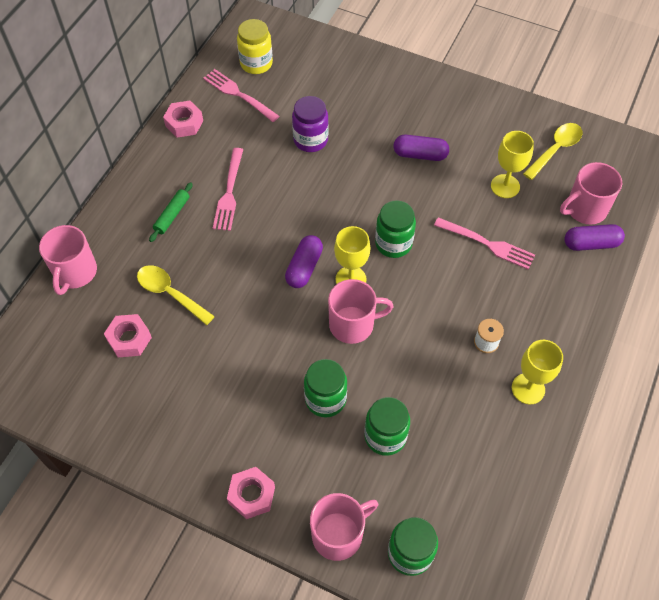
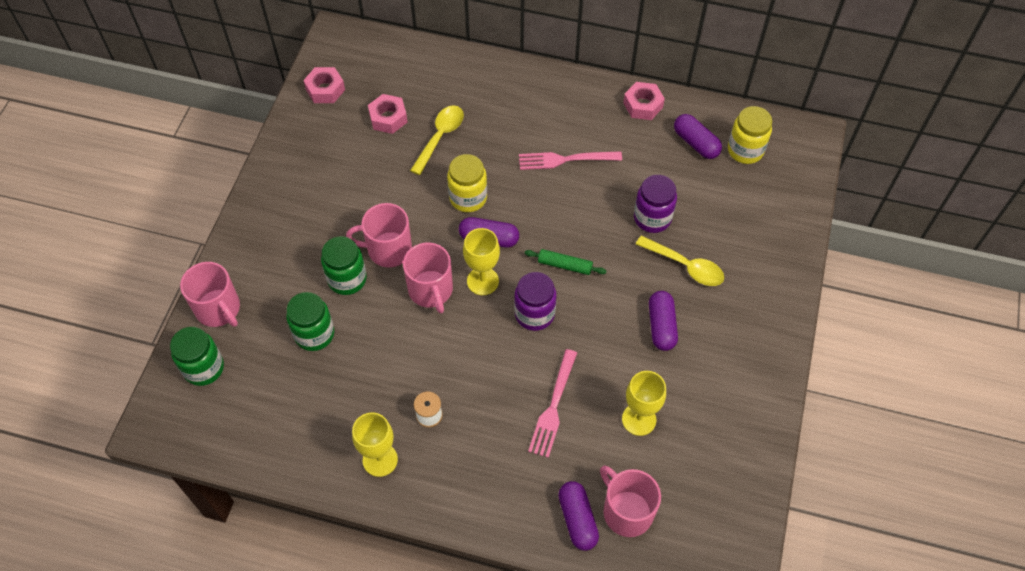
camera: 80 degrees right, 0 degrees up
(75, 272) = (449, 63): pink mug -> pink mug (388, 249)
(172, 215) = (527, 120): green rolling pin -> green rolling pin (565, 265)
(238, 94) = (696, 143): pink fork -> purple capsule
(251, 495) = (250, 237): pink nut -> pink nut (325, 89)
(252, 278) = (468, 198): none -> yellow jar
(393, 243) = (534, 314): green jar -> purple jar
(555, 150) = (710, 473): yellow spoon -> yellow spoon (685, 266)

